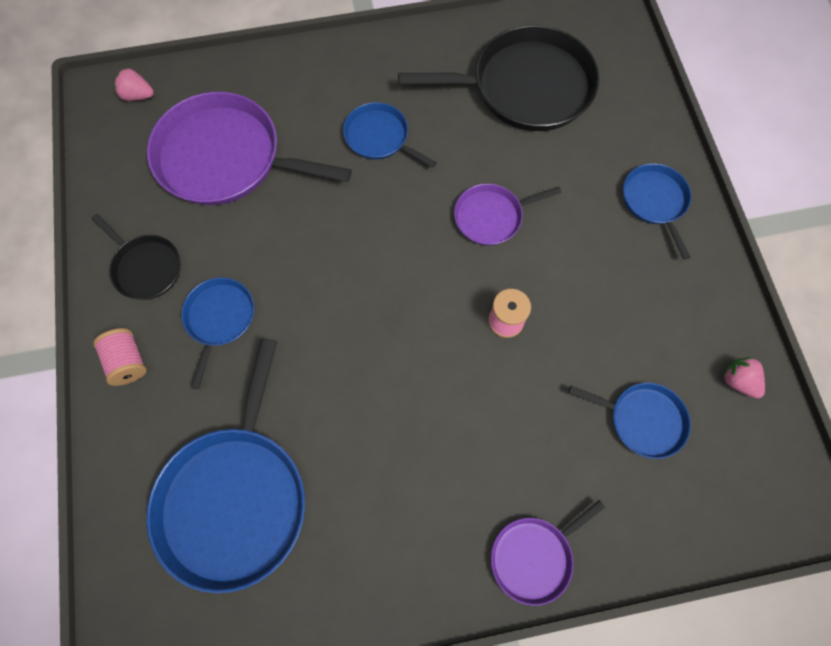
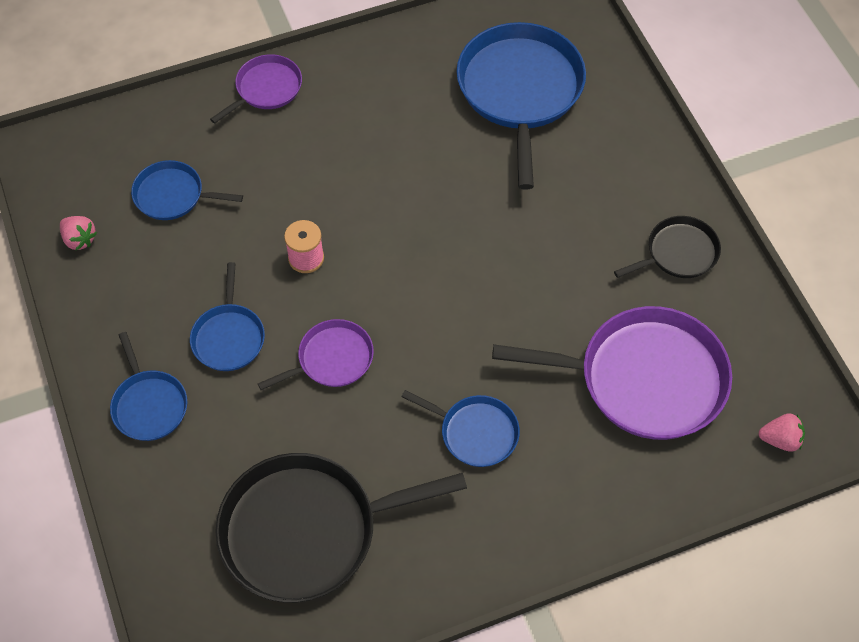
camera: 170 degrees right, 10 degrees down
(128, 362) = (656, 171): pink spool -> none
(145, 267) = (678, 253): black pan -> black pan turned 120 degrees clockwise
(219, 319) = (586, 218): blue pan -> blue pan (229, 337)

